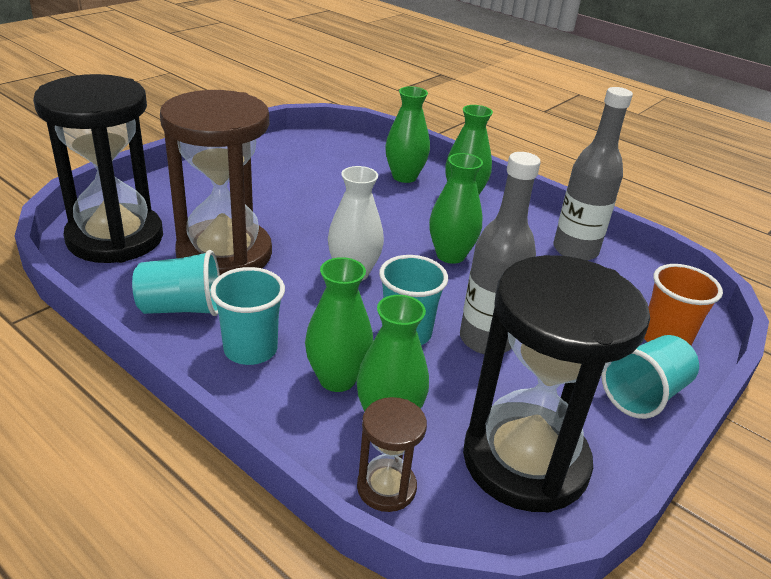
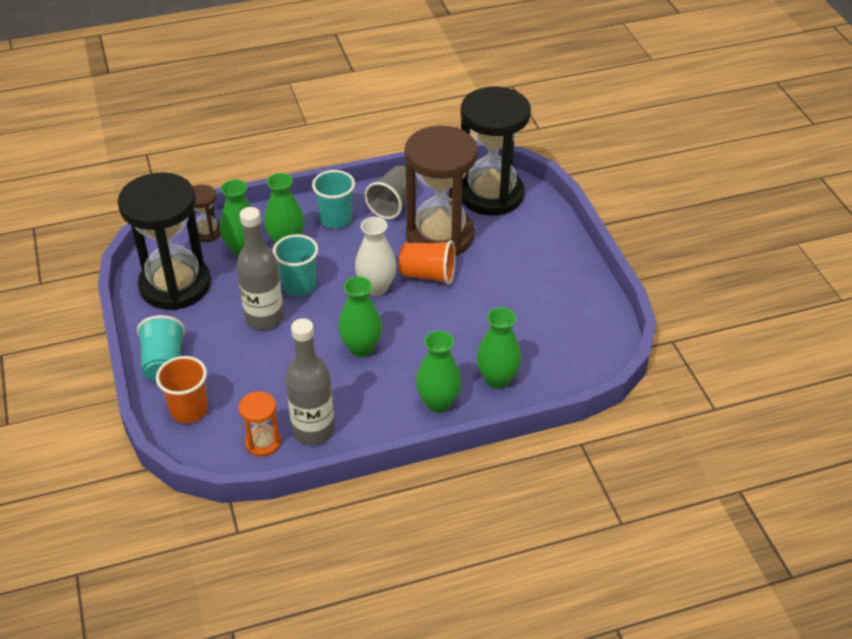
camera: 125 degrees right, 10 degrees up
(182, 308) = (393, 204): turquoise cup -> grey cup
(301, 244) = (428, 275): none -> orange cup
(626, 274) = (263, 442): none -> orange hourglass

